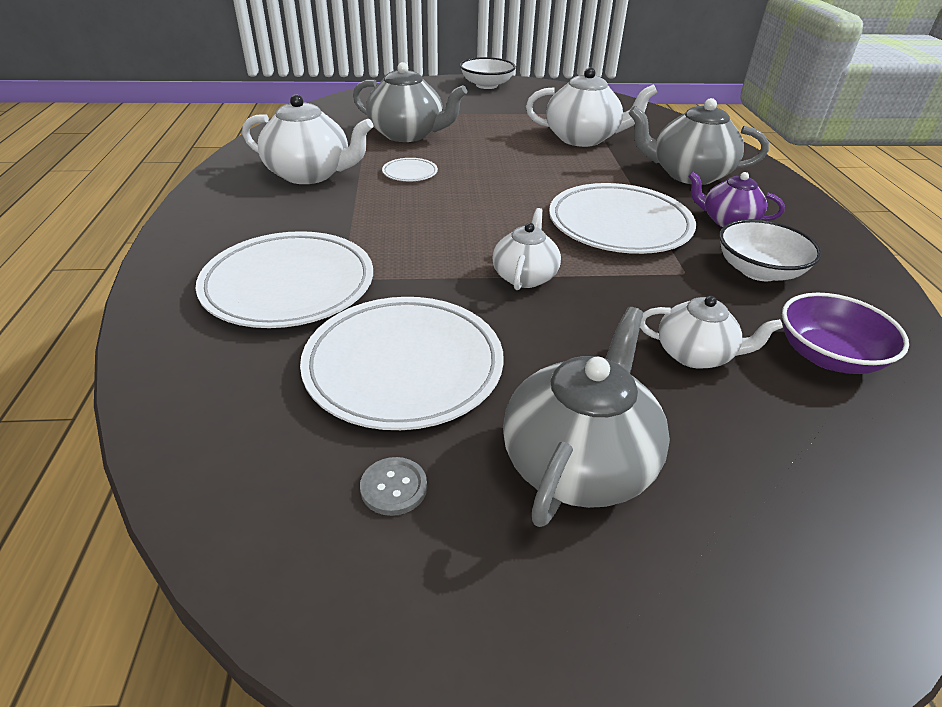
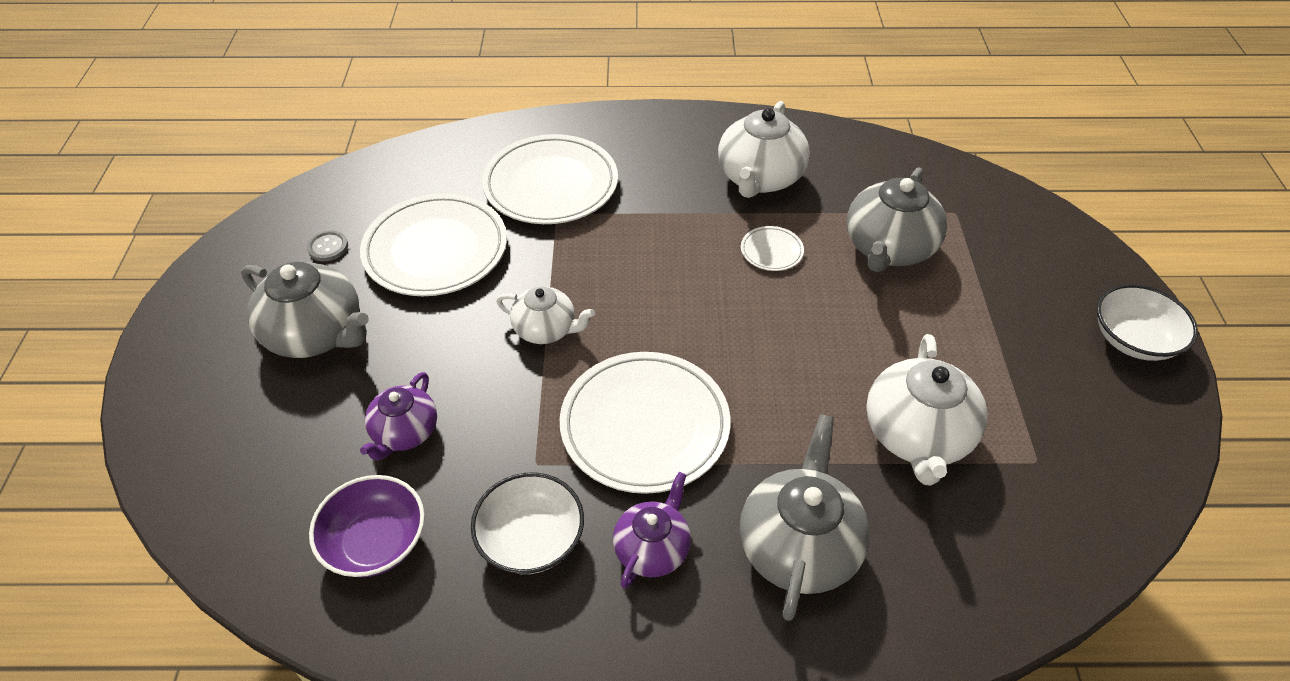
camera: 95 degrees right, 10 degrees up
(695, 354) = (404, 432): white teapot -> purple teapot

